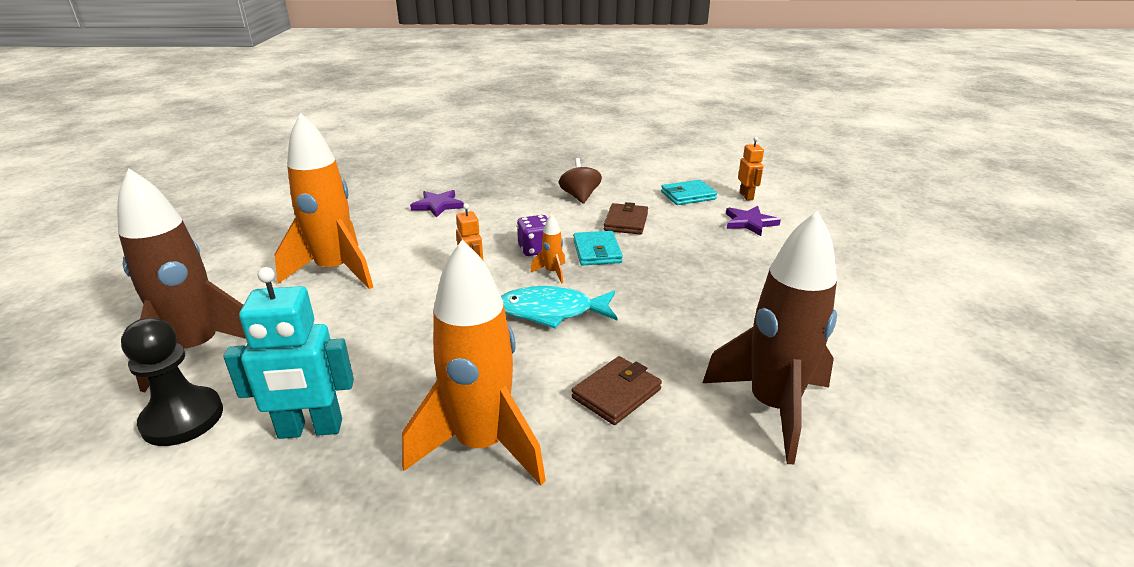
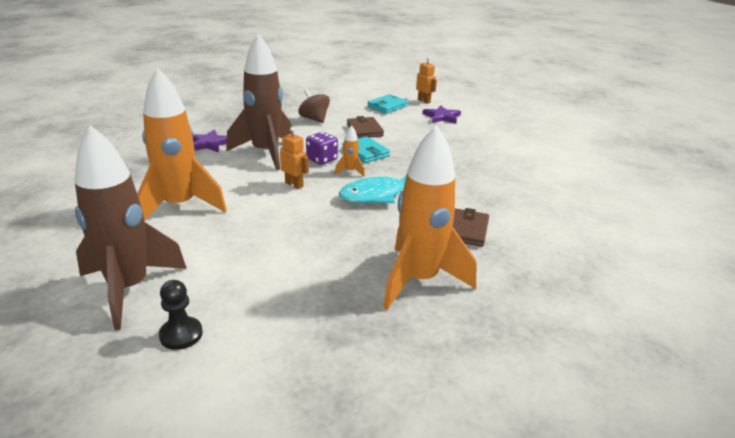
camera: 30 degrees left, 0 degrees up
(182, 418) = (181, 334): black pawn -> black pawn, size x0.64
(310, 429) = (294, 308): turquoise robot -> none
(772, 407) = (552, 214): brown rocket -> brown rocket (265, 153)

